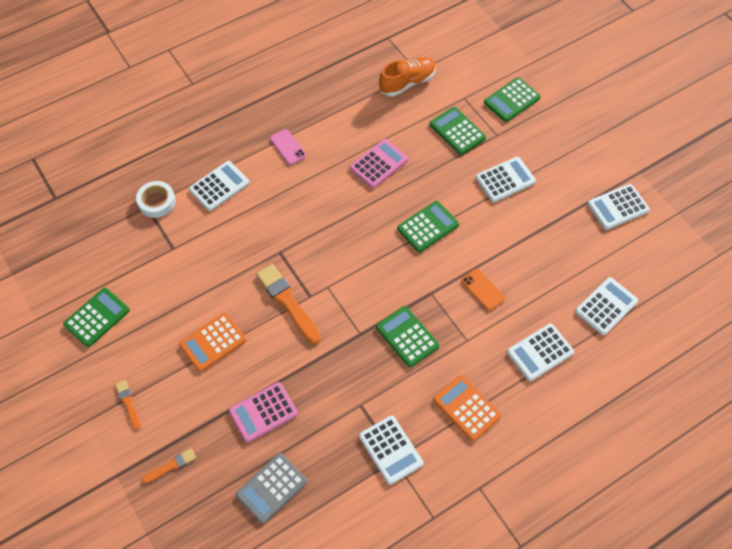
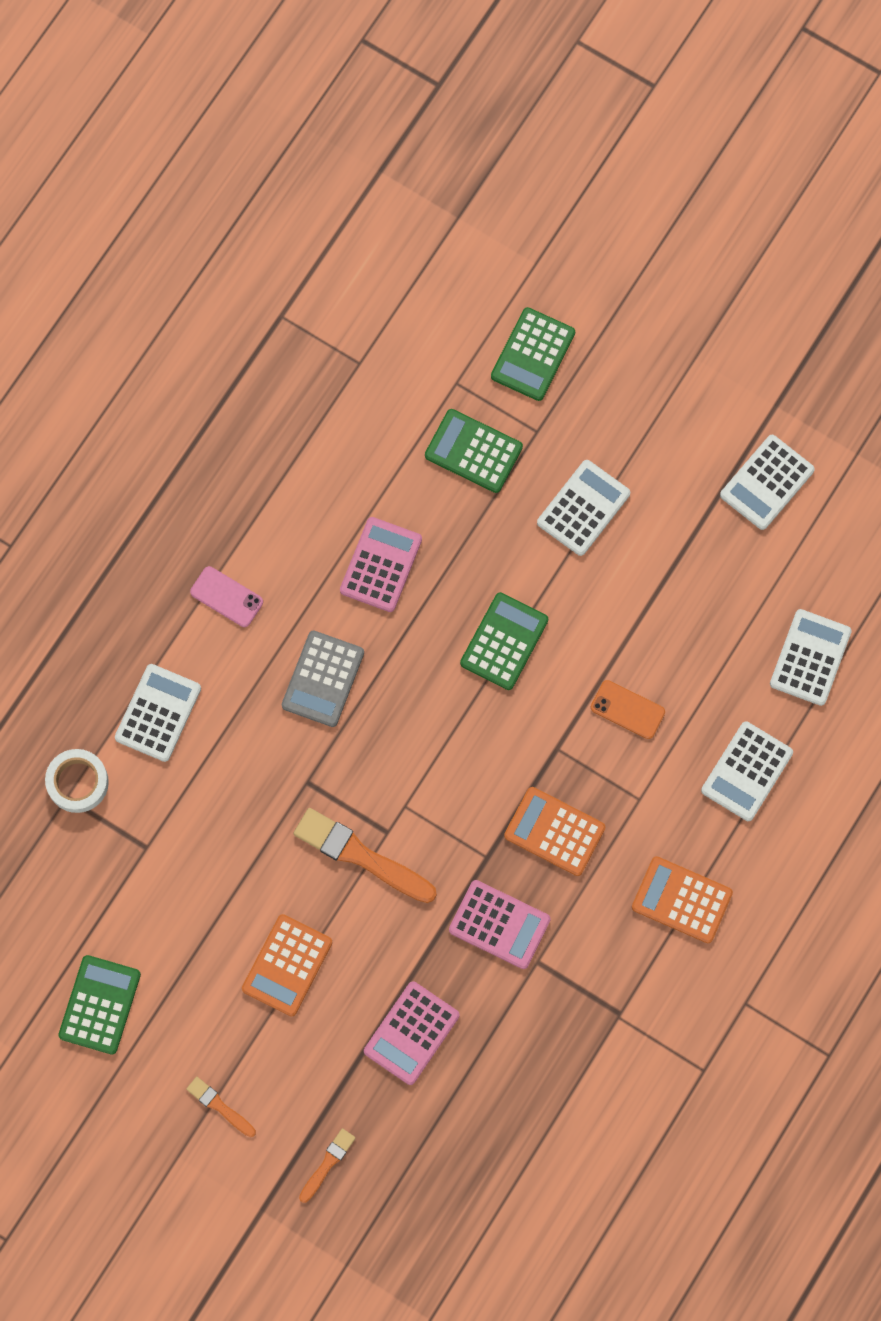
camera: 25 degrees left, 15 degrees up
(271, 488) = (476, 1130): grey calculator -> grey calculator (323, 679)
(348, 374) = (499, 924): none -> pink calculator
(390, 450) = (607, 1005): white calculator -> none
(407, 83) = (355, 393): orange shoe -> none
(407, 337) = (554, 831): green calculator -> orange calculator

